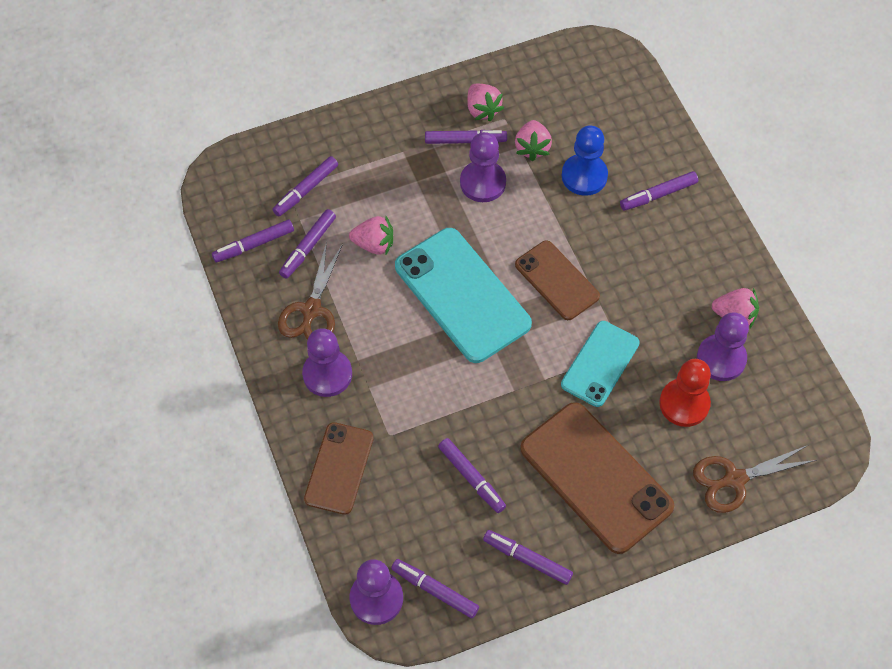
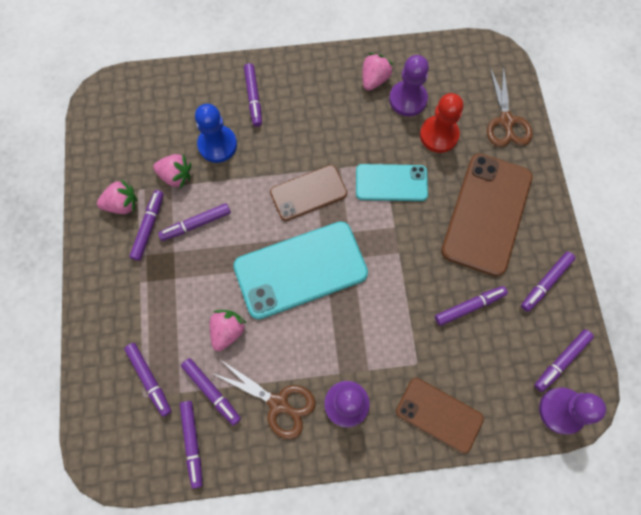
camera: 75 degrees left, 10 degrees up
(483, 183) = (196, 224): purple pawn -> purple marker
(596, 477) = (486, 214): brown phone -> brown phone turned 45 degrees counterclockwise
(600, 364) = (391, 183): turquoise phone -> turquoise phone turned 45 degrees counterclockwise

